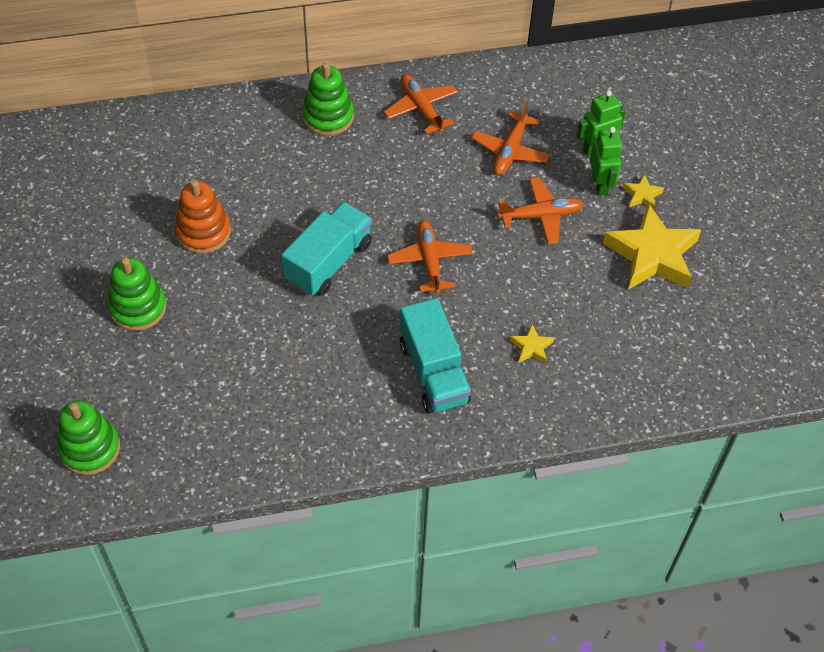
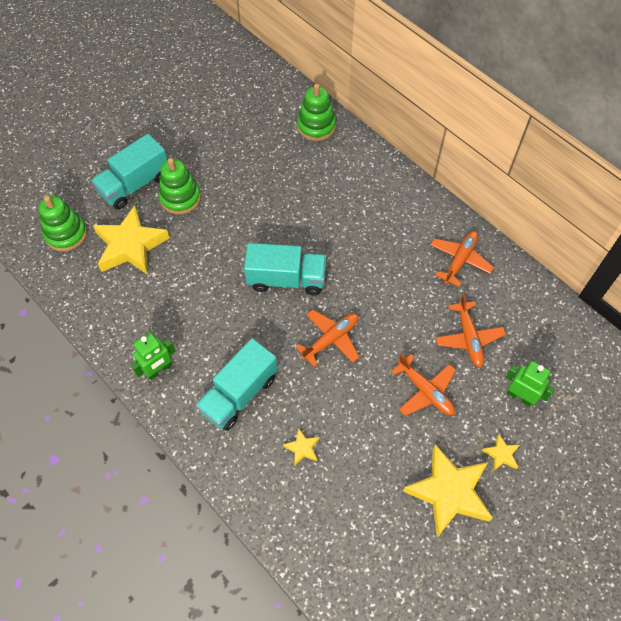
camera: 60 degrees right, 5 degrees up
(78, 344) = (135, 184): none -> turquoise truck
(164, 388) = (130, 246): none -> yellow star
(203, 232) = (260, 197): orange stacking toy -> none
(328, 116) = (406, 210): green stacking toy -> green stacking toy (316, 126)
(510, 151) = (468, 338): orange plane -> orange plane turned 90 degrees counterclockwise
(600, 184) = (487, 418): green robot -> green robot (159, 370)

